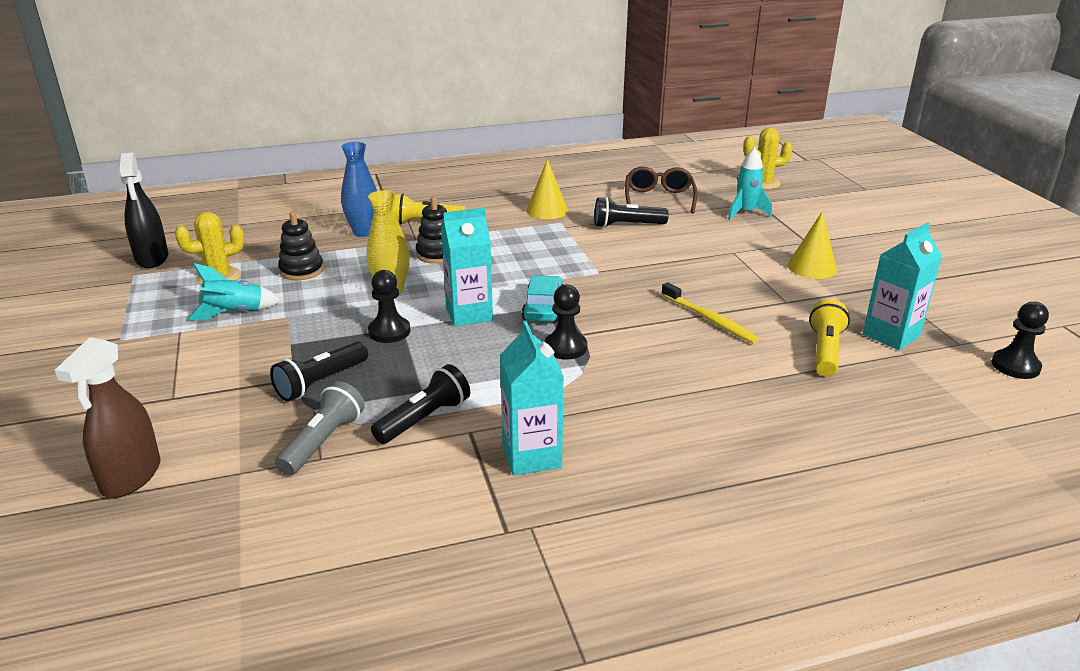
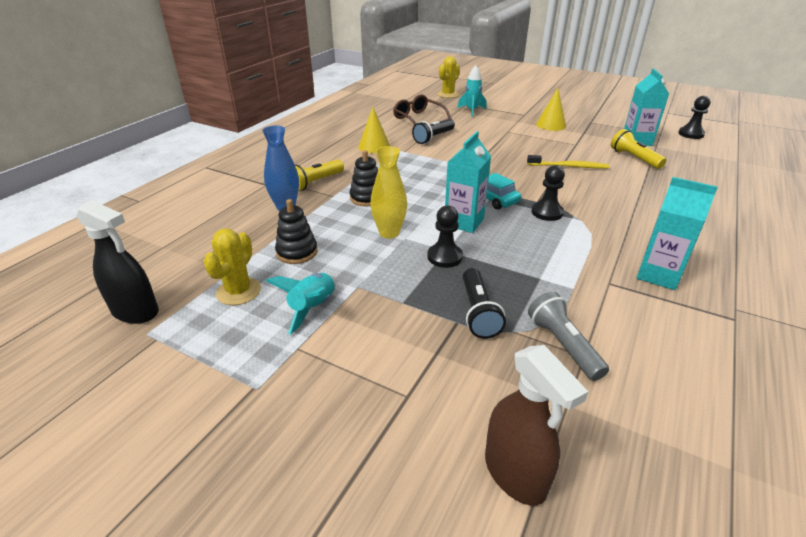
camera: 45 degrees left, 5 degrees up
(424, 419) = (576, 292): black flashlight -> none

